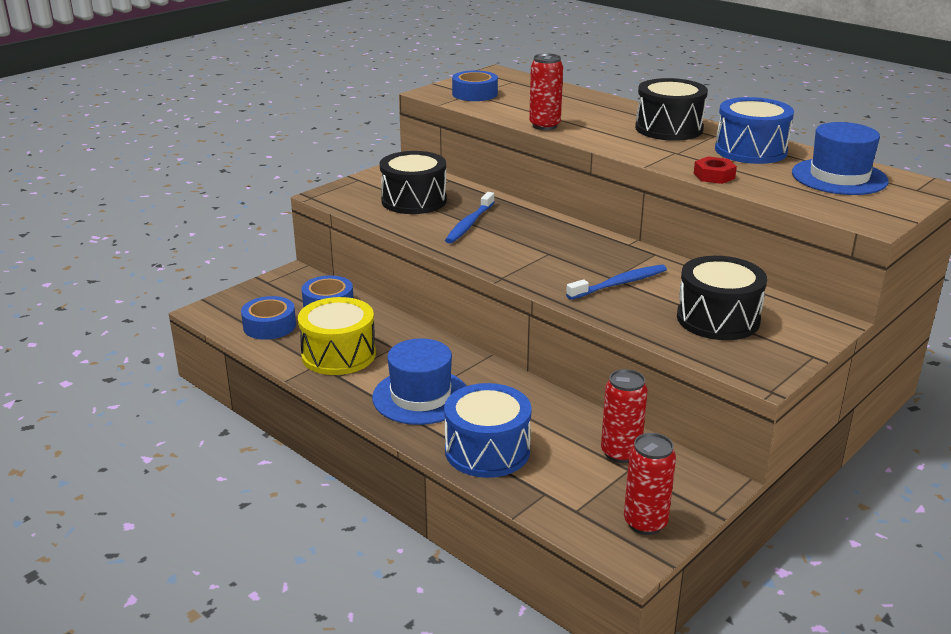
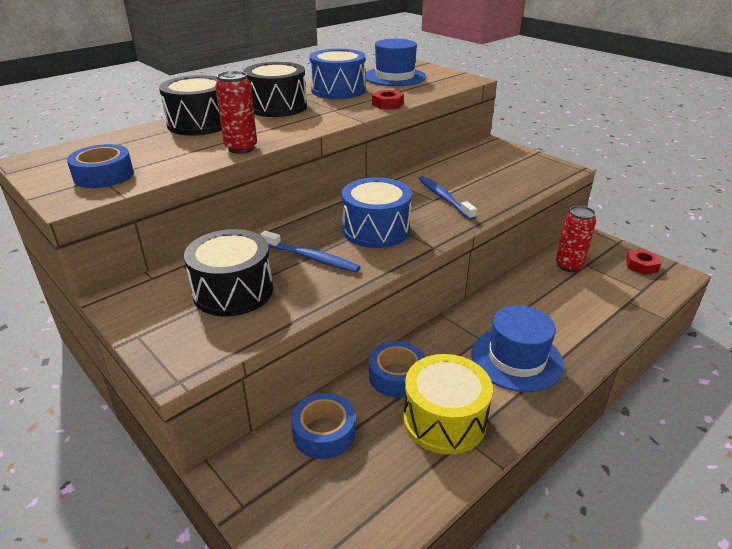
camera: 85 degrees left, 5 degrees up
(269, 326) = (373, 493): blue tape -> blue tape (396, 376)
(487, 450) = (587, 325): blue drum -> blue drum (376, 230)
(645, 523) = (641, 265): red can -> red nut
(718, 319) = (495, 172): black drum -> black drum (199, 123)

